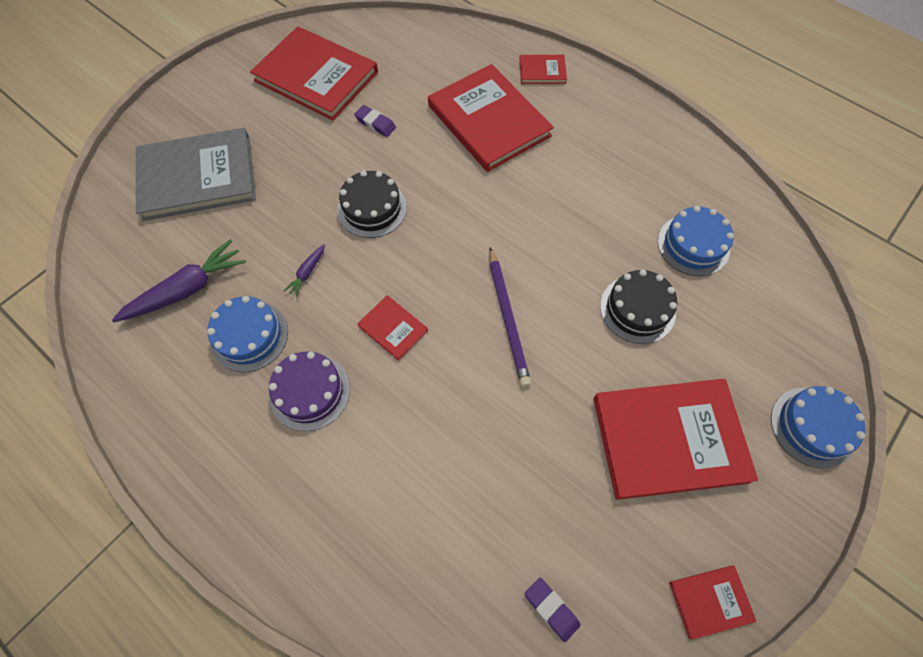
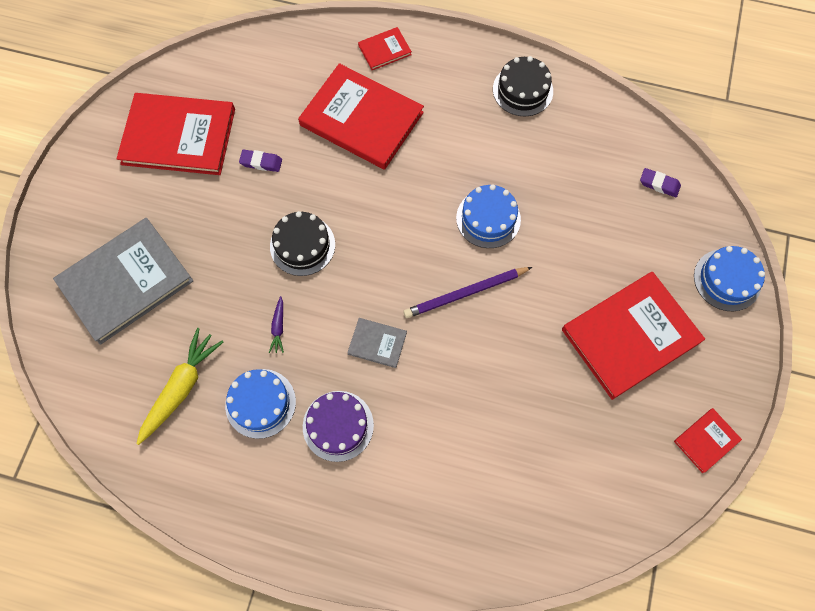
camera: 25 degrees left, 5 degrees up
(187, 289) = (181, 388): purple carrot -> yellow carrot
(393, 328) = (377, 343): red book -> grey book
(508, 318) = (465, 293): purple pencil -> purple pencil turned 105 degrees clockwise
(551, 609) = (602, 499): purple eraser -> purple eraser (659, 184)
(637, 309) = (563, 241): black cake -> black cake (522, 90)
(693, 245) = (582, 167): blue cake -> blue cake (488, 218)

